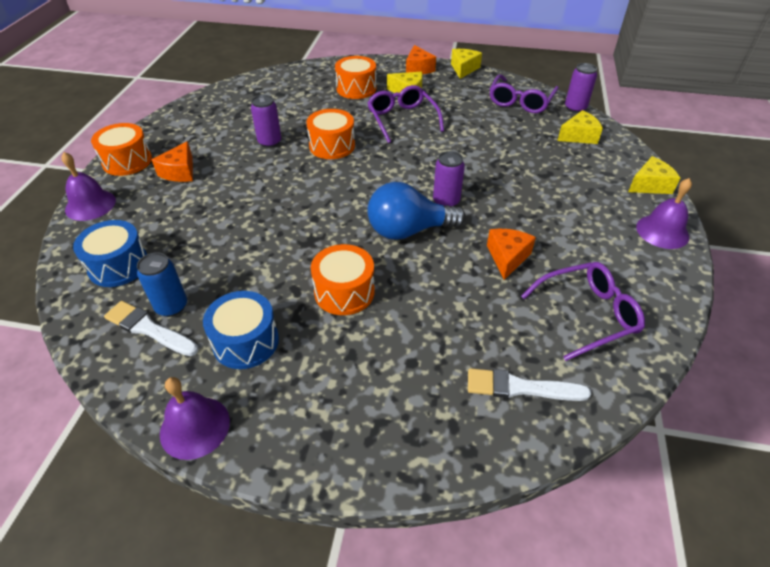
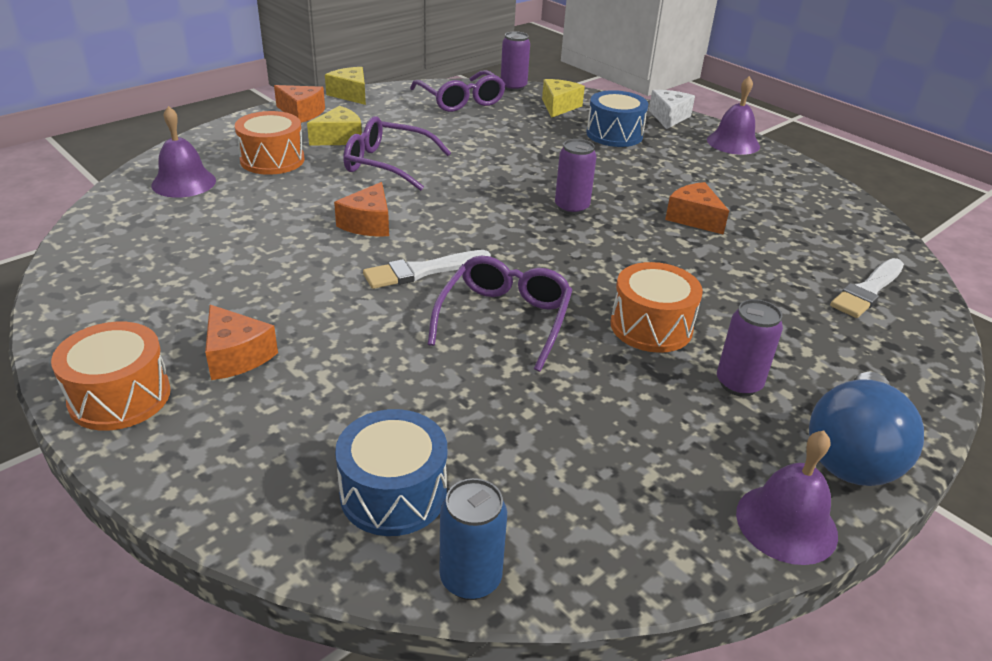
camera: 55 degrees left, 10 degrees down
(90, 205) = (185, 476): purple bell -> purple bell (184, 182)
(149, 329) = (570, 506): white brush -> white brush (422, 271)
(171, 307) = (545, 469): blue can -> blue can (470, 579)
(246, 341) = (671, 428): blue drum -> blue drum (614, 134)
(269, 142) = (286, 259): purple can -> purple can (738, 384)
(332, 146) = (368, 223): orange drum -> orange cheese
(408, 230) = (593, 247): blue light bulb -> blue light bulb (852, 453)
(588, 314) = (804, 219): purple glasses -> purple glasses (505, 318)
(650, 185) = (668, 117): yellow cheese -> white cheese

